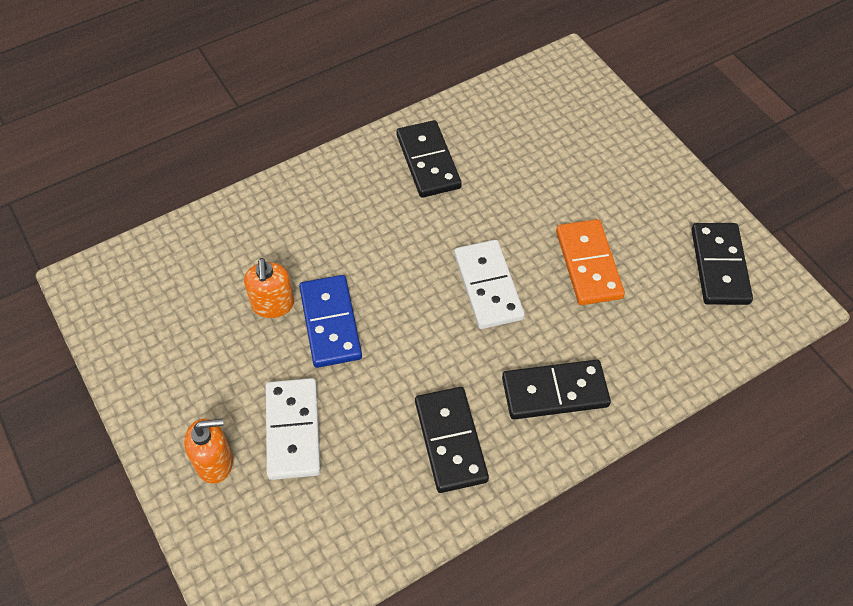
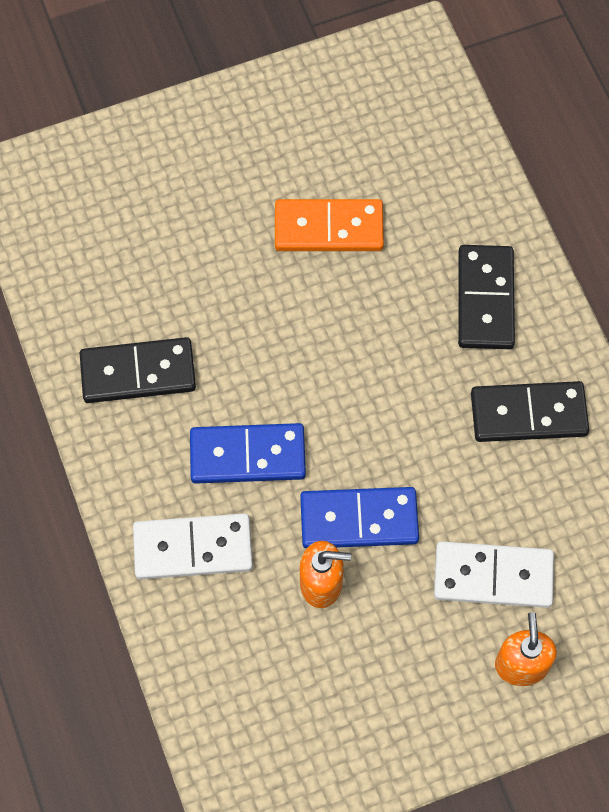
camera: 80 degrees left, 10 degrees up
(373, 240) = (247, 456): none -> blue domino
(488, 286) = (339, 339): white domino -> white domino (193, 548)
(720, 266) = (356, 99): black domino -> none

